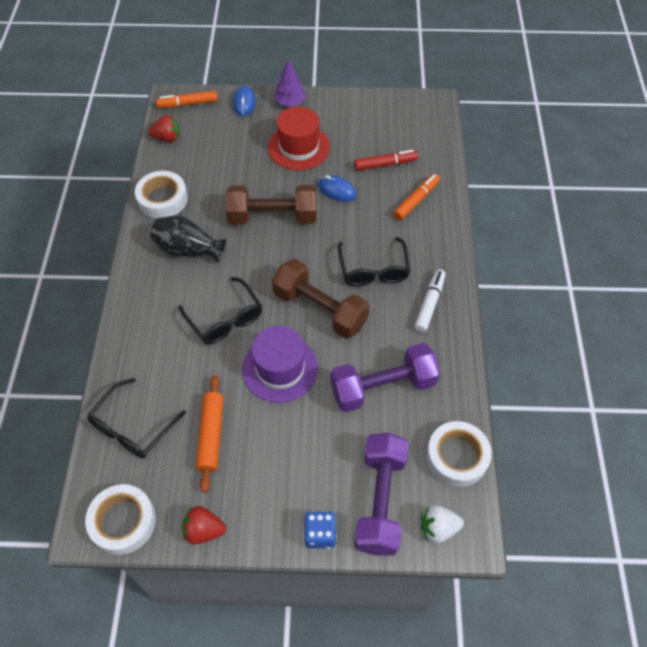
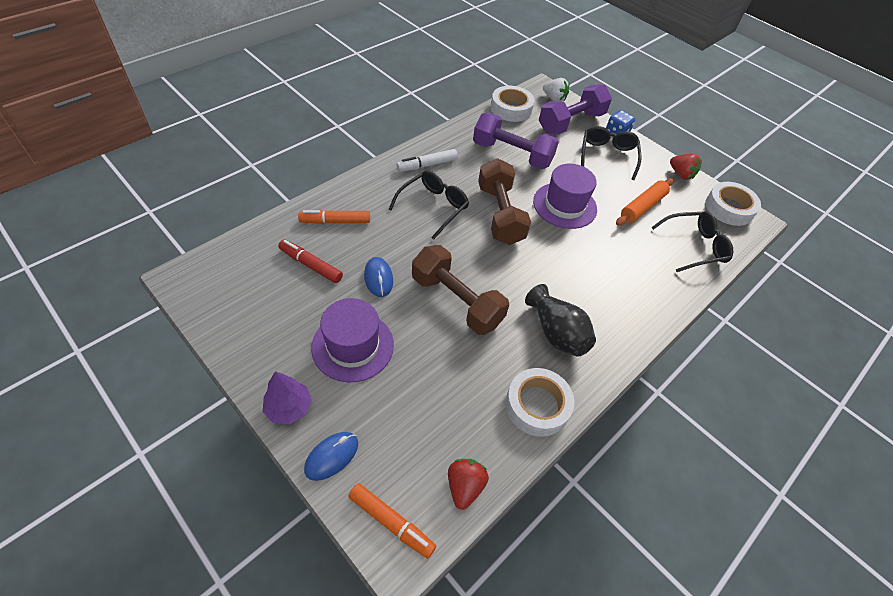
camera: 140 degrees left, 5 degrees down
(167, 138) = (464, 486): red strawberry -> red strawberry turned 60 degrees clockwise
(225, 319) = (574, 259): black glasses -> black glasses (607, 156)
(299, 147) = (353, 346): red hat -> purple hat

